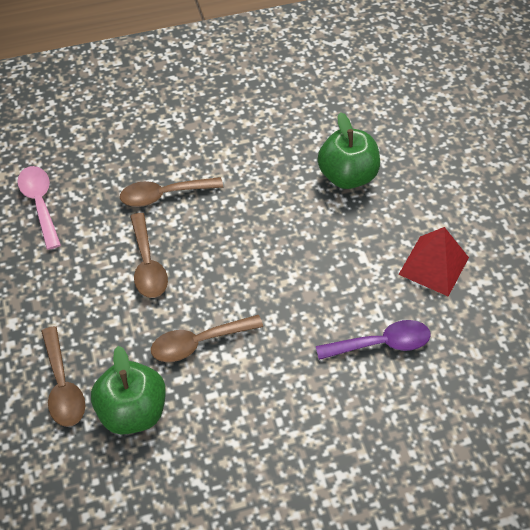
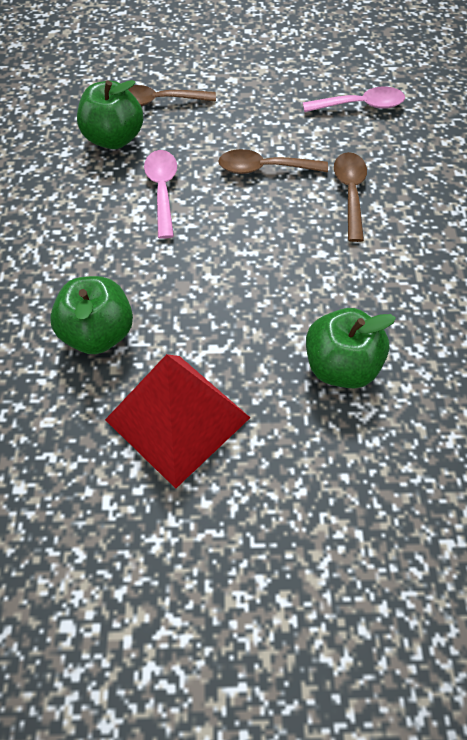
camera: 105 degrees right, 5 degrees up
(198, 343) = (162, 190): brown spoon -> pink spoon
(381, 343) = (98, 333): purple spoon -> green apple
(433, 265) = (178, 418): red pyramid -> red pyramid, size x1.52

